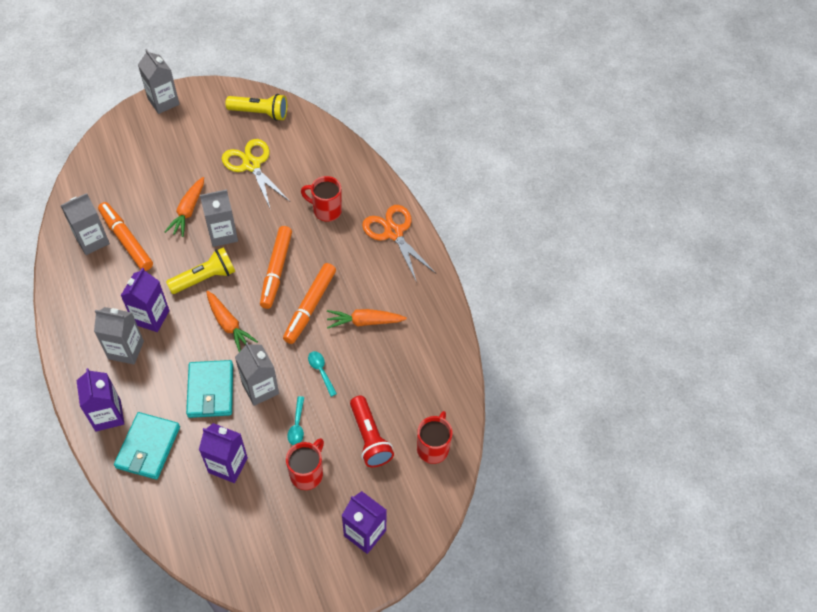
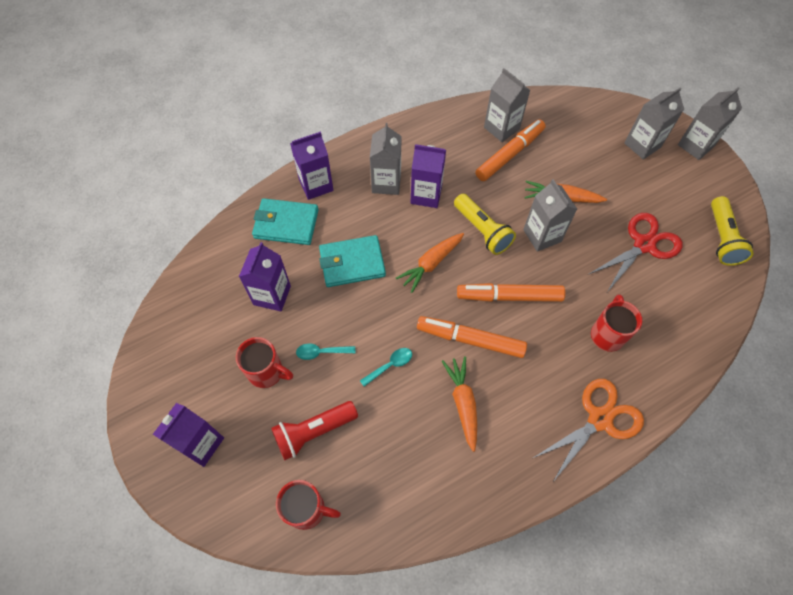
camera: 85 degrees right, 5 degrees up
(252, 165) = (644, 245): yellow scissors -> red scissors
(260, 389) = (360, 308): grey carton -> grey carton (642, 145)

